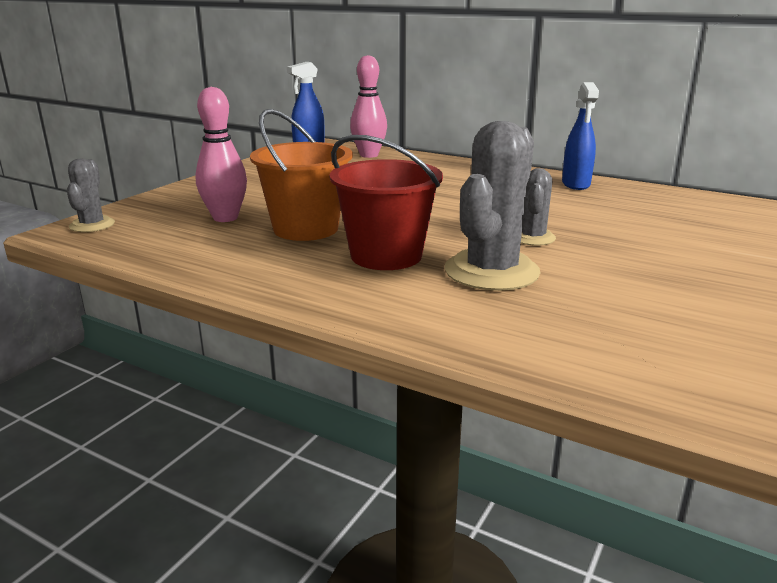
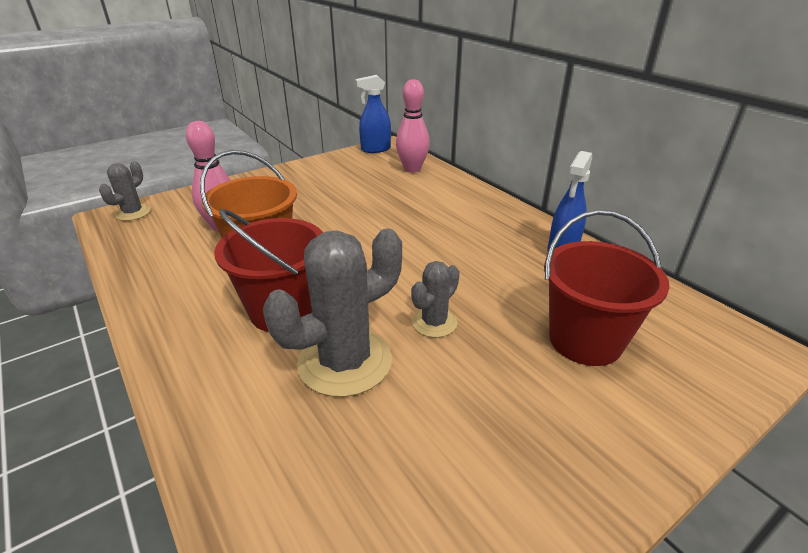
camera: 25 degrees right, 10 degrees up
(657, 225) = (585, 340): none -> red bucket

